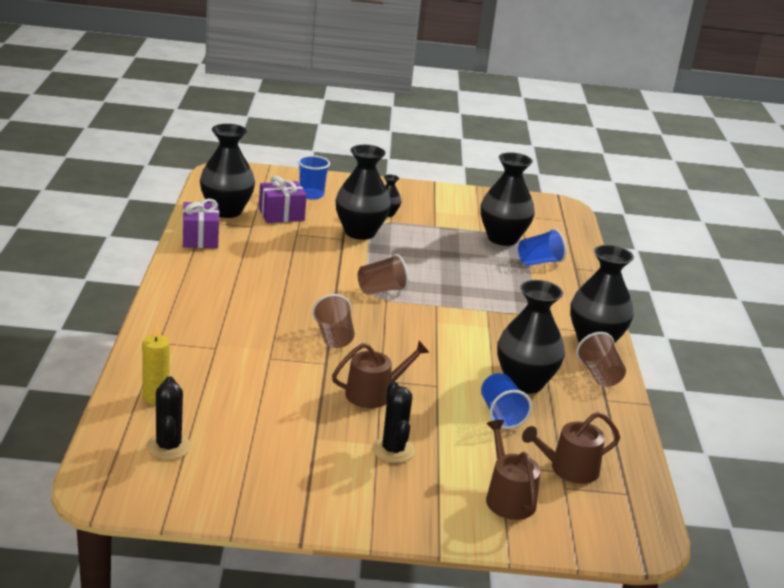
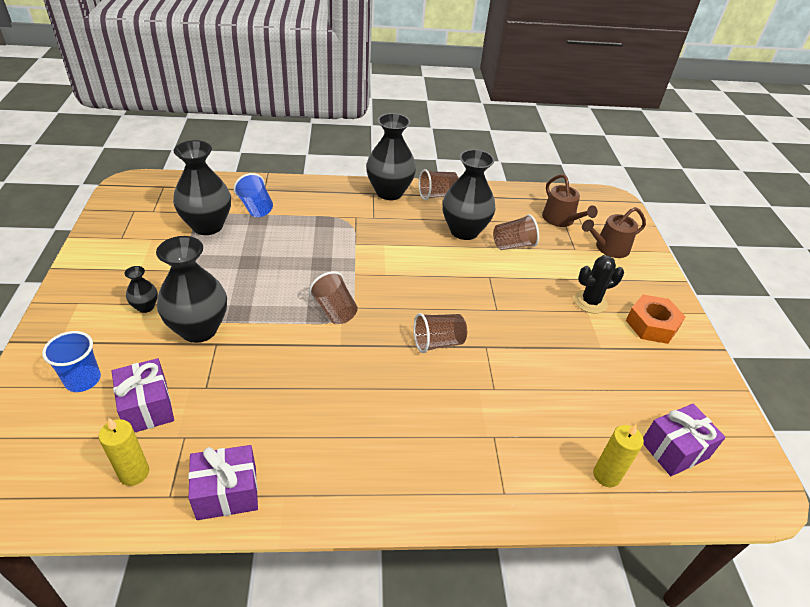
camera: 95 degrees left, 15 degrees up
(168, 447) = (674, 450): black cactus -> purple gift
(226, 211) = (134, 473): black vase -> yellow candle
(350, 489) = (652, 325): none -> orange nut
(374, 394) = (519, 313): brown watering can -> none
(501, 414) = (513, 245): blue cup -> brown cup

